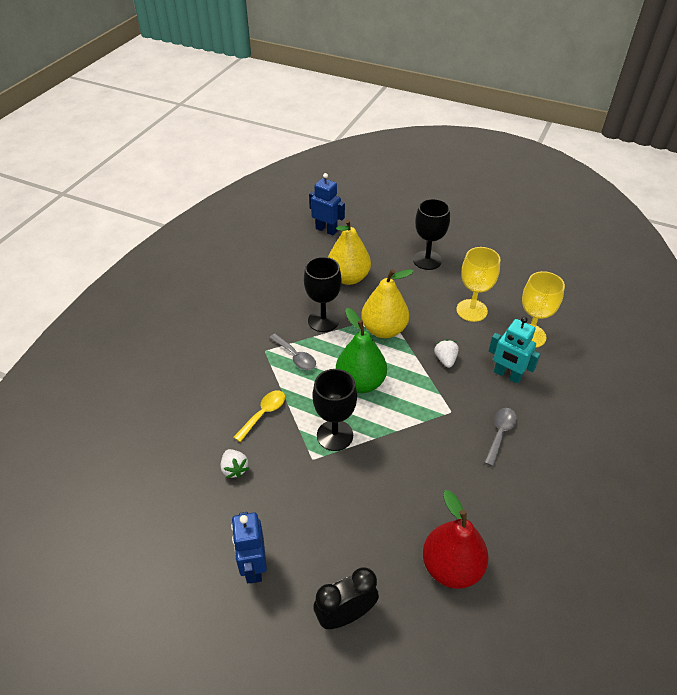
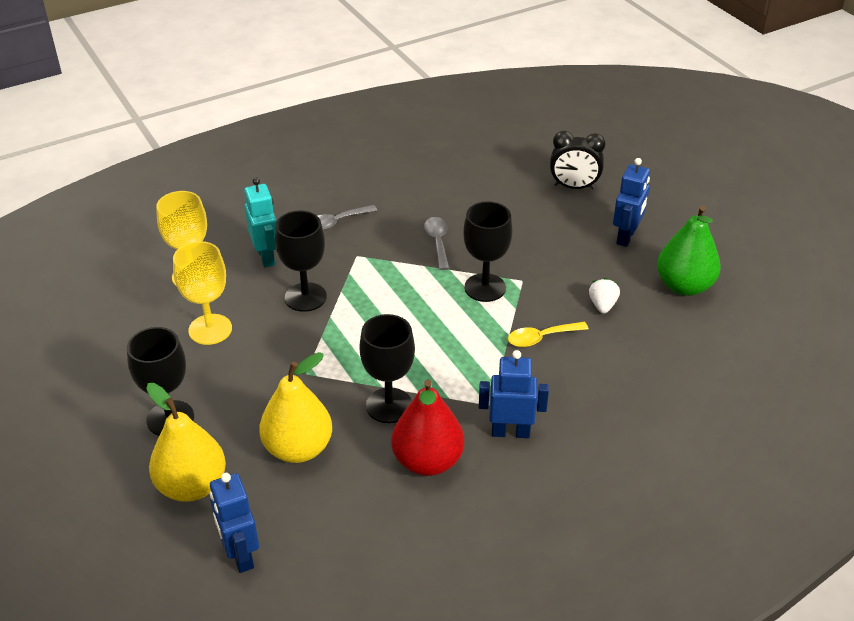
camera: 145 degrees left, 5 degrees down
(241, 340) = (510, 432): none -> blue robot
(295, 356) = (460, 379): grey spoon -> grey spoon (437, 242)
(360, 383) = (415, 318): green pear -> green pear (684, 286)
(384, 330) = (331, 358): yellow pear -> yellow pear (192, 486)
(445, 360) = (305, 297): white strawberry -> black goblet
(451, 567) = (474, 175): red pear -> red pear (427, 461)

